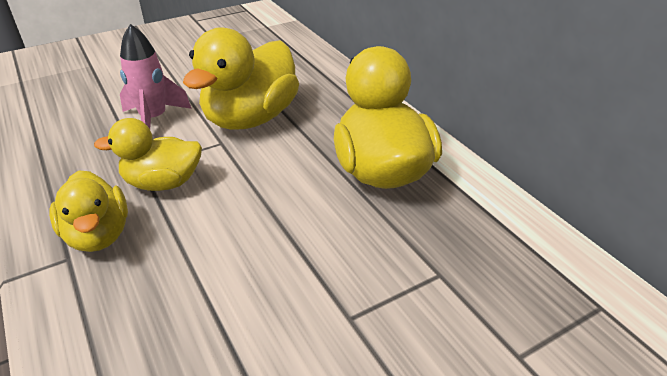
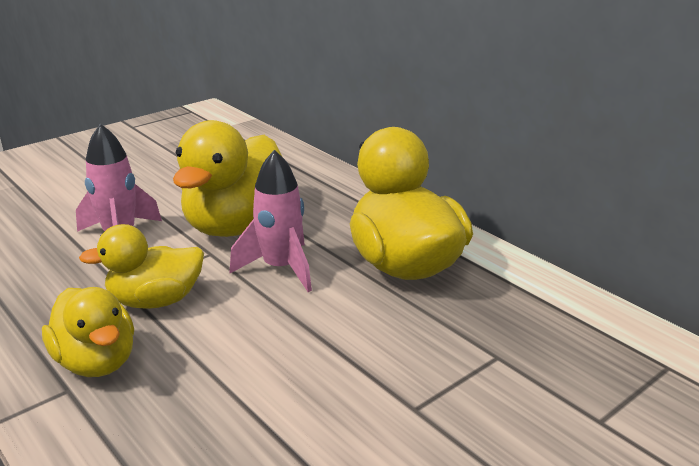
camera: 10 degrees left, 10 degrees down
(274, 163) = (280, 268): none -> pink rocket

